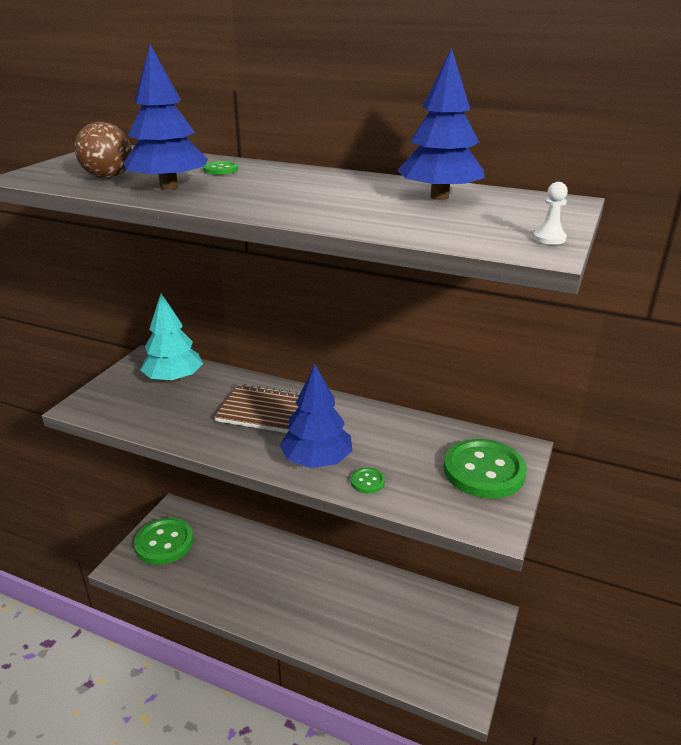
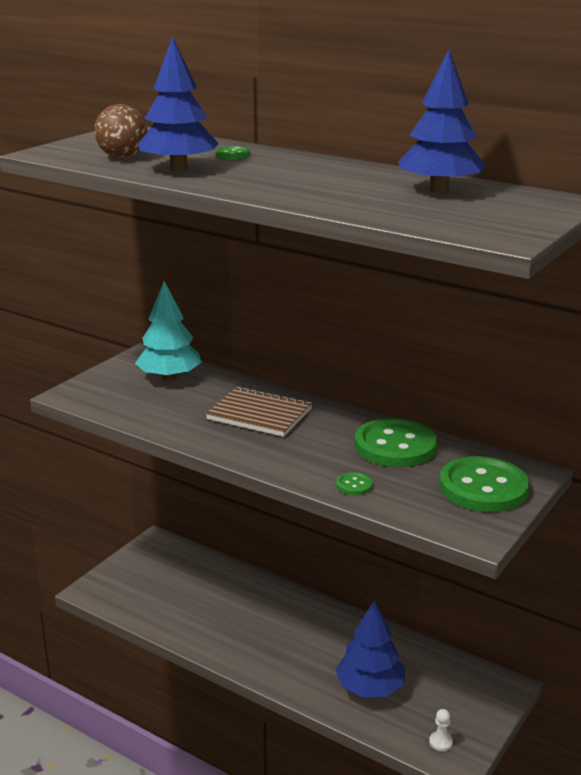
camera: 10 degrees right, 5 degrees down
(164, 542) = (142, 573): green button -> green button (395, 446)
(317, 460) = (305, 462): blue tree -> blue tree (370, 688)
(549, 238) = (522, 230): white pawn -> white pawn (440, 742)

